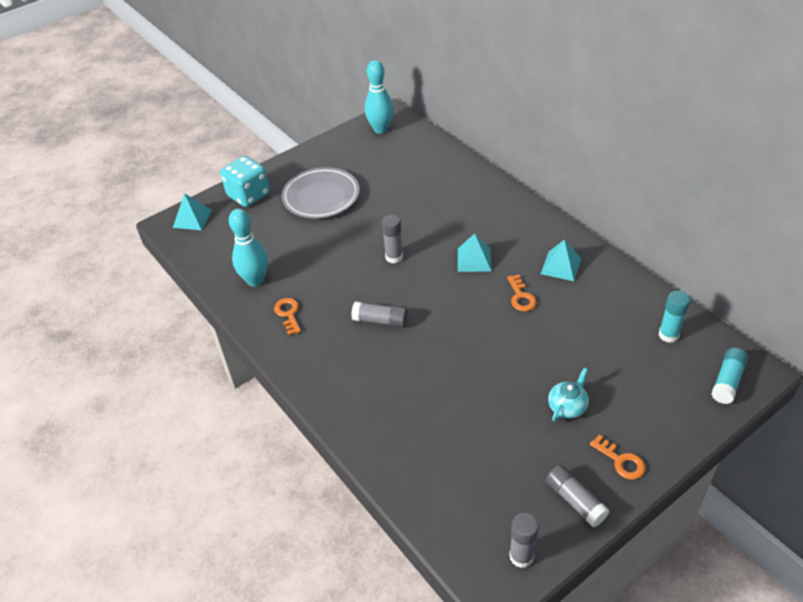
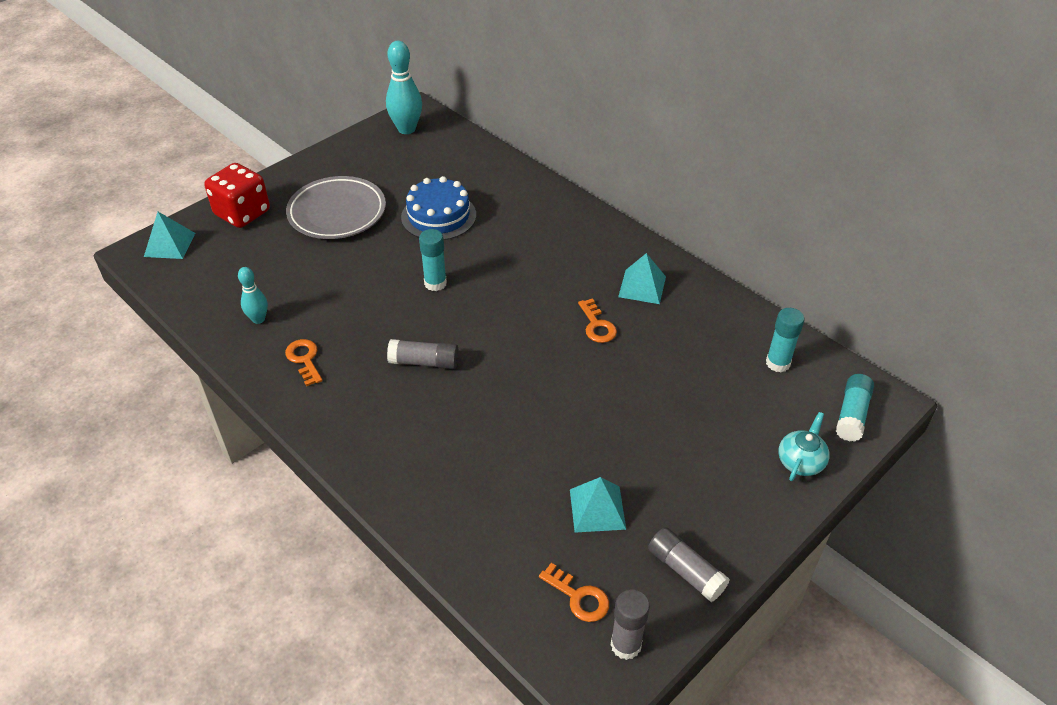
camera: 10 degrees left, 0 degrees up
(248, 195) = (242, 213): turquoise dice -> red dice
(255, 280) = (258, 319): turquoise bowling pin -> turquoise bowling pin, size x0.58
(394, 257) = (435, 283): grey glue stick -> turquoise glue stick
(401, 202) = (438, 216): none -> blue cake
(474, 259) = (535, 283): turquoise pyramid -> turquoise pyramid (597, 509)
(567, 406) = (665, 455): turquoise teapot -> turquoise teapot (800, 461)
(621, 461) = (736, 518): orange key -> orange key (578, 597)

